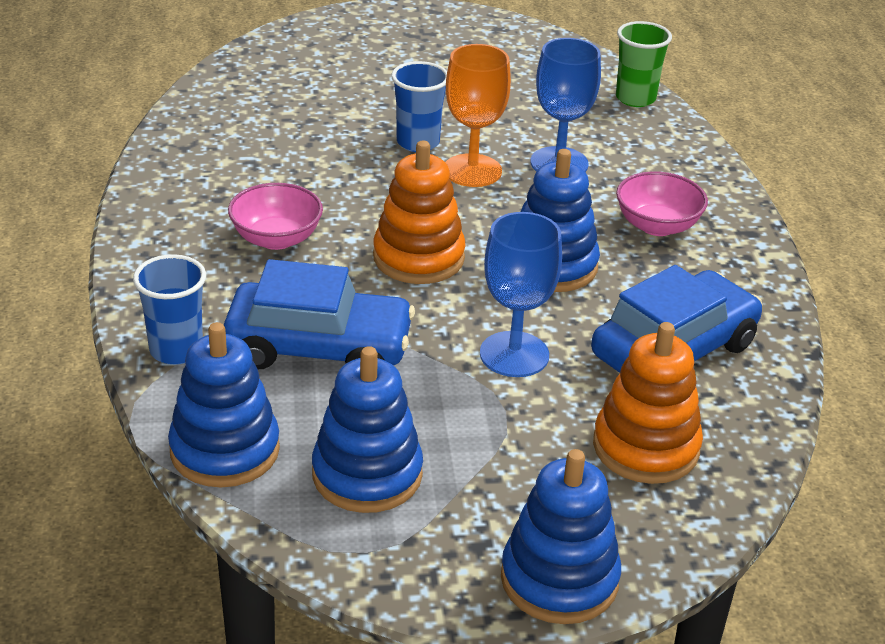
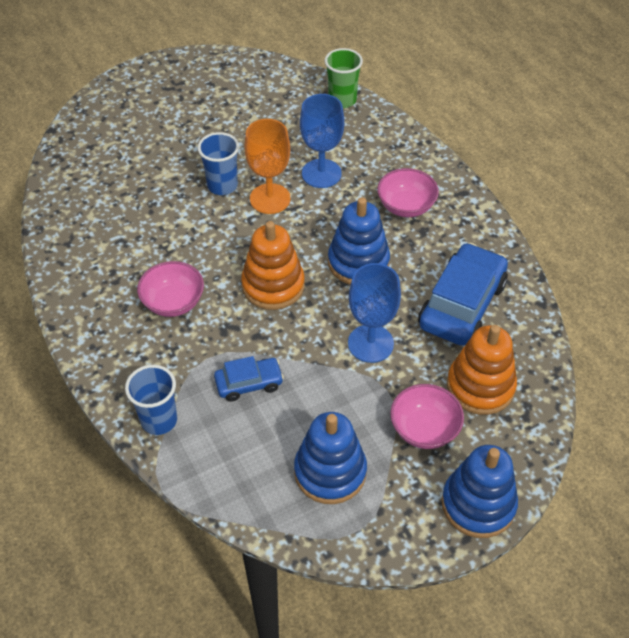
camera: 20 degrees left, 15 degrees up
(225, 450) = (234, 488): blue stacking toy -> none
(319, 348) = (249, 383): blue car -> blue car, size x0.53
(532, 469) = (424, 429): none -> pink bowl

